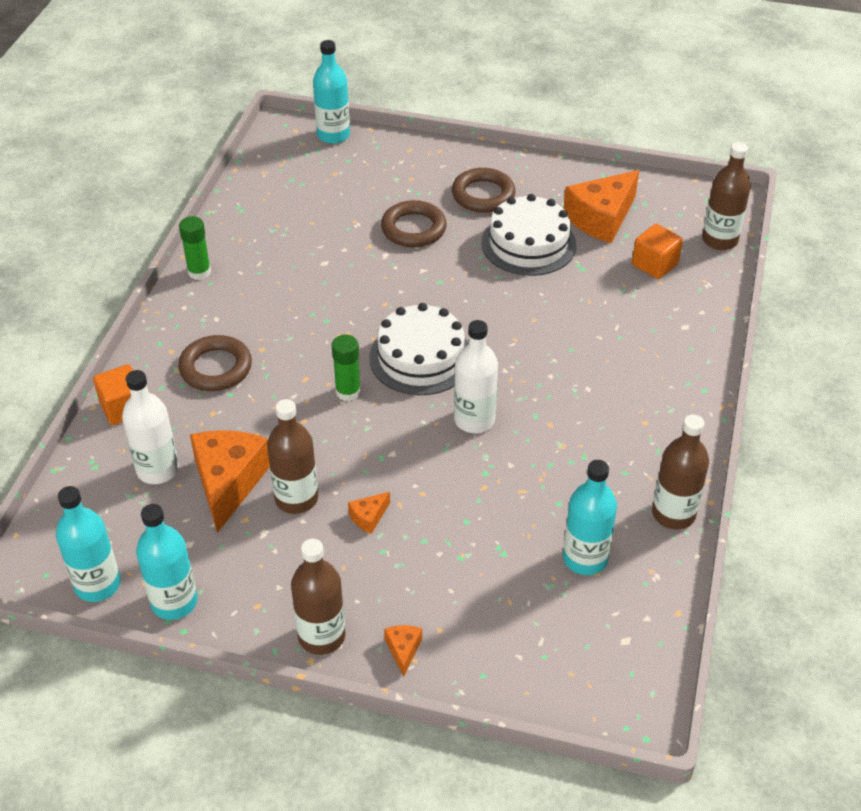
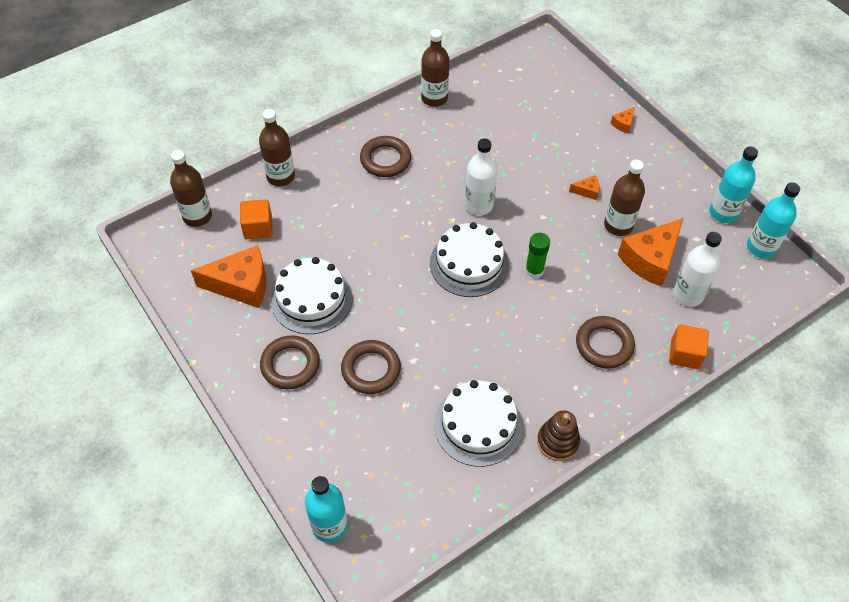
camera: 140 degrees left, 10 degrees up
(199, 272) = (557, 442): green glue stick -> brown stacking toy
(280, 245) = (478, 425): none -> white cake
(321, 636) = (658, 152): brown bottle -> brown bottle (280, 177)
(585, 558) = (499, 107): turquoise bottle -> none
(629, 402) = (385, 159): none -> brown ring

